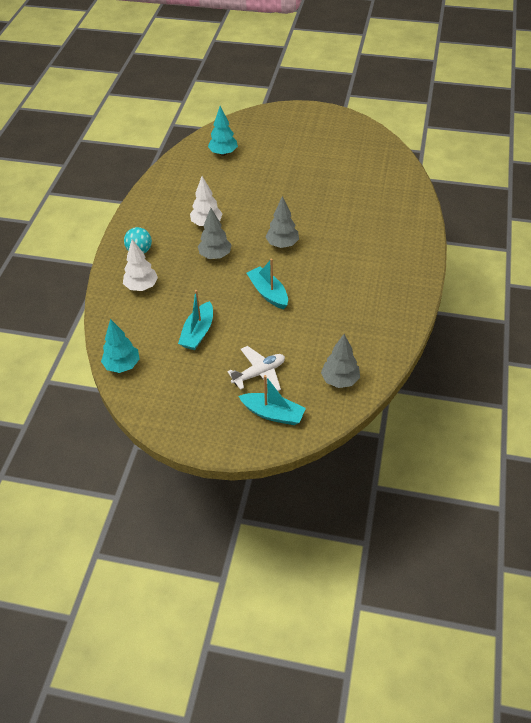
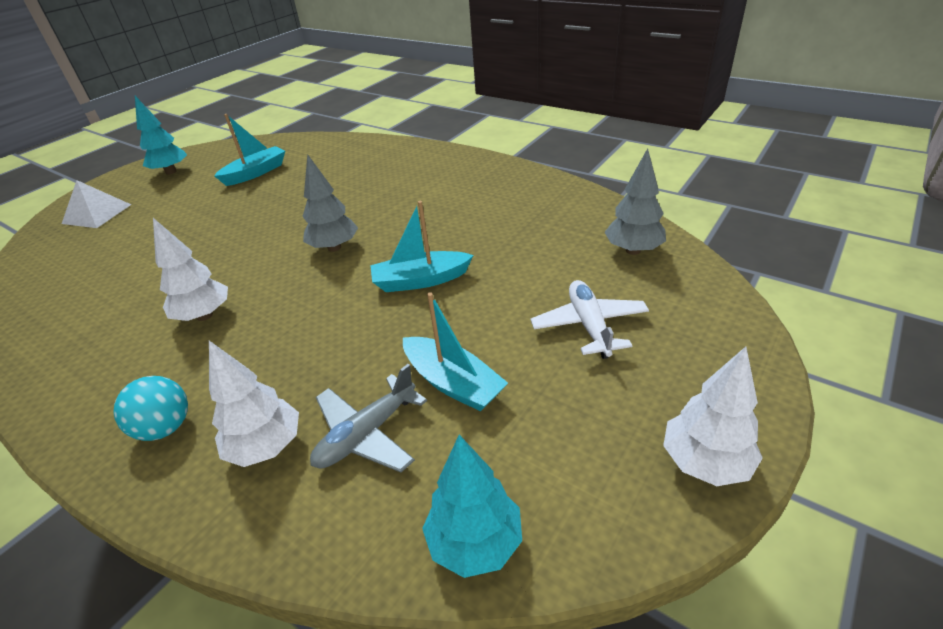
camera: 65 degrees left, 10 degrees down
(159, 315) = (367, 434): none -> grey plane
(184, 430) = (704, 462): none -> white tree
(215, 255) = (287, 321): grey tree -> none
(223, 153) = (77, 265): turquoise tree -> turquoise tree (171, 172)
(269, 128) = (97, 214): none -> white pyramid
(273, 414) = (684, 328): turquoise boat -> turquoise boat (255, 173)

